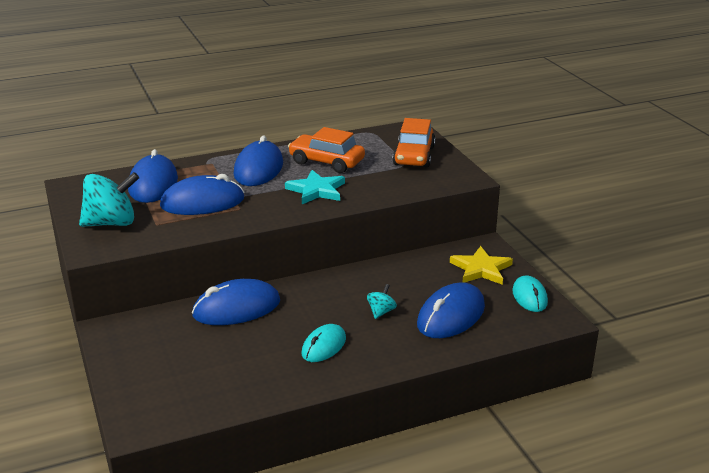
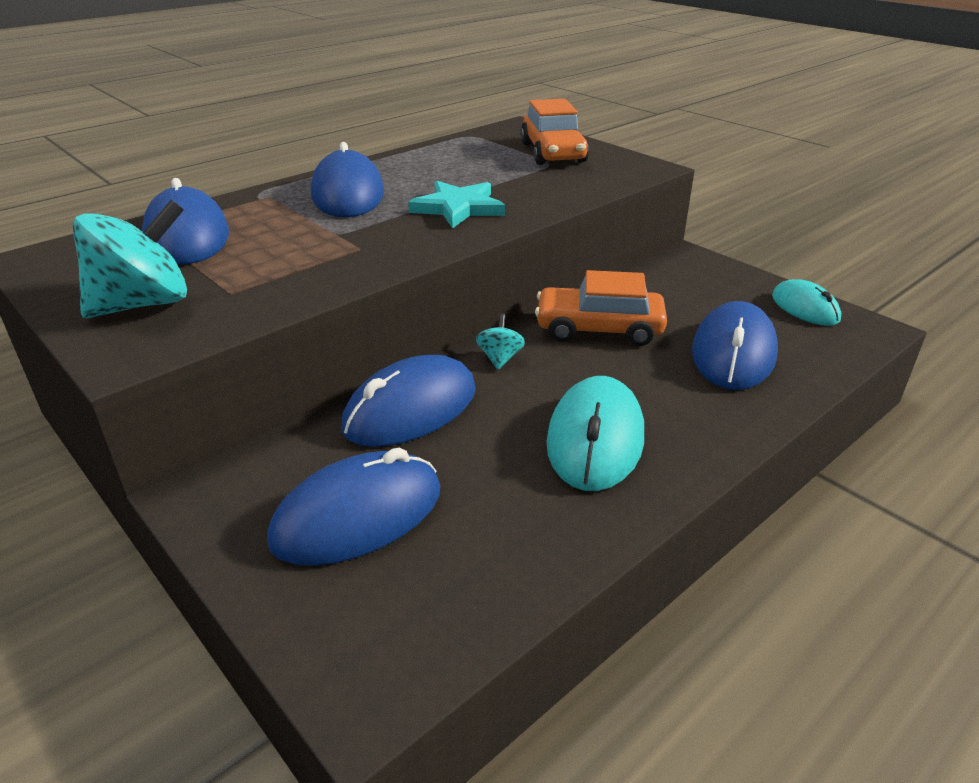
camera: 20 degrees left, 5 degrees up
(202, 202) = (290, 249): blue mouse -> blue mouse (358, 515)
(324, 346) = (595, 439): turquoise mouse -> turquoise mouse, size x1.61
(326, 162) = (441, 173): orange car -> orange car (599, 329)
(381, 312) = (634, 368): turquoise spinning top -> turquoise spinning top (500, 358)
(481, 269) = (711, 285): yellow star -> none

